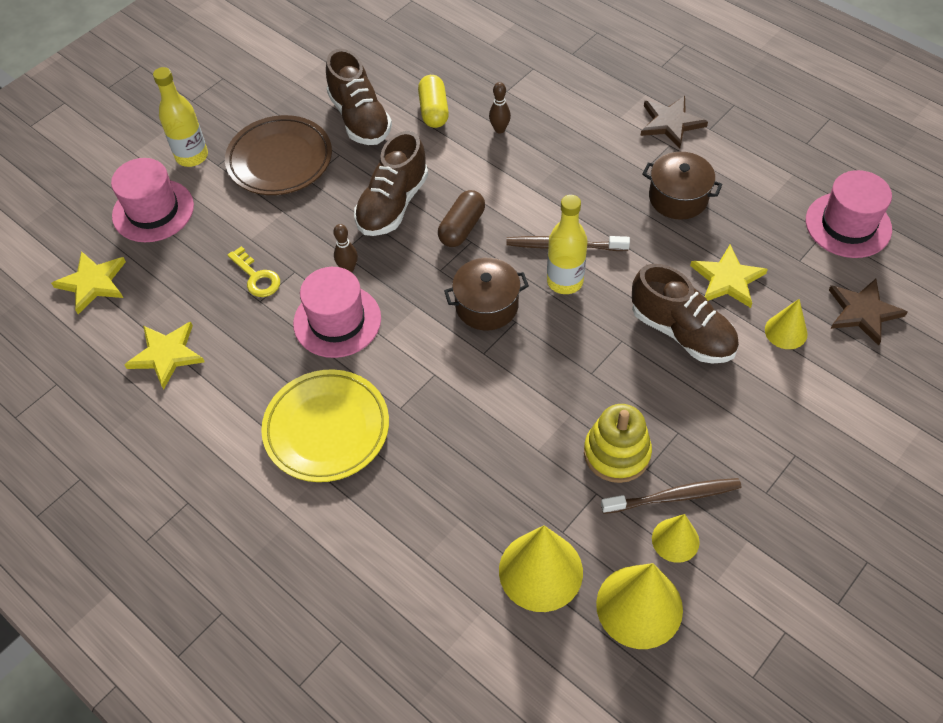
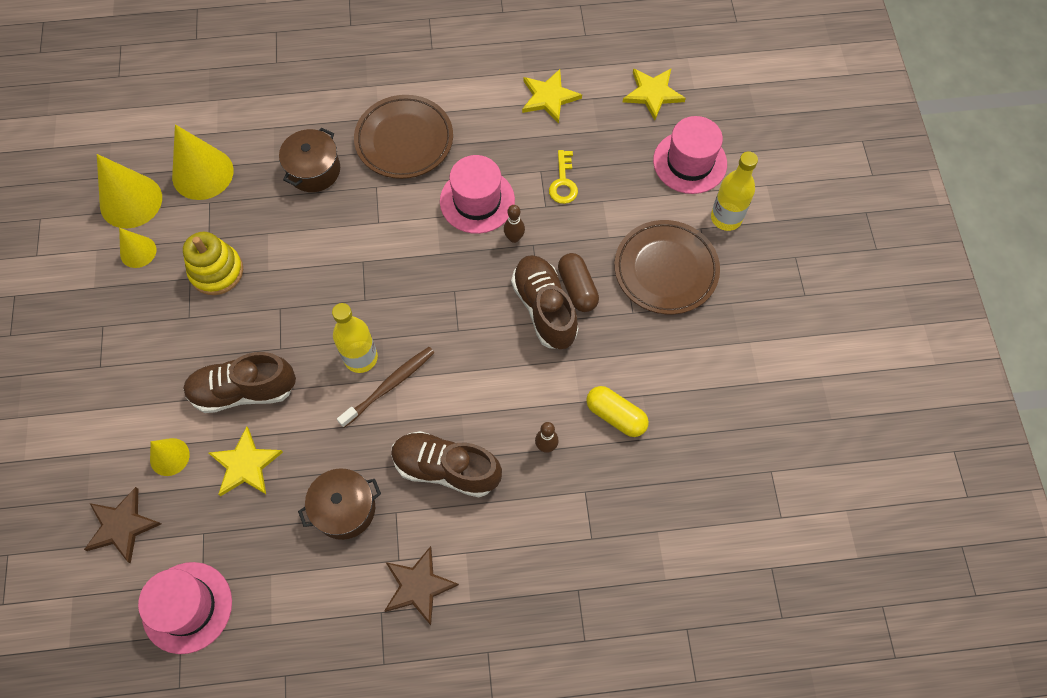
camera: 130 degrees right, 10 degrees up
(256, 277) = (563, 182): yellow key -> yellow key turned 90 degrees counterclockwise
(326, 429) = (404, 140): yellow plate -> brown plate
(360, 119) = (659, 356): brown shoe -> brown shoe (446, 468)
(462, 228) = (476, 335): brown capsule -> brown capsule (577, 288)
(486, 305) = (395, 294): brown pot -> brown pot (314, 170)
(674, 496) = (158, 275): brown toothbrush -> none

